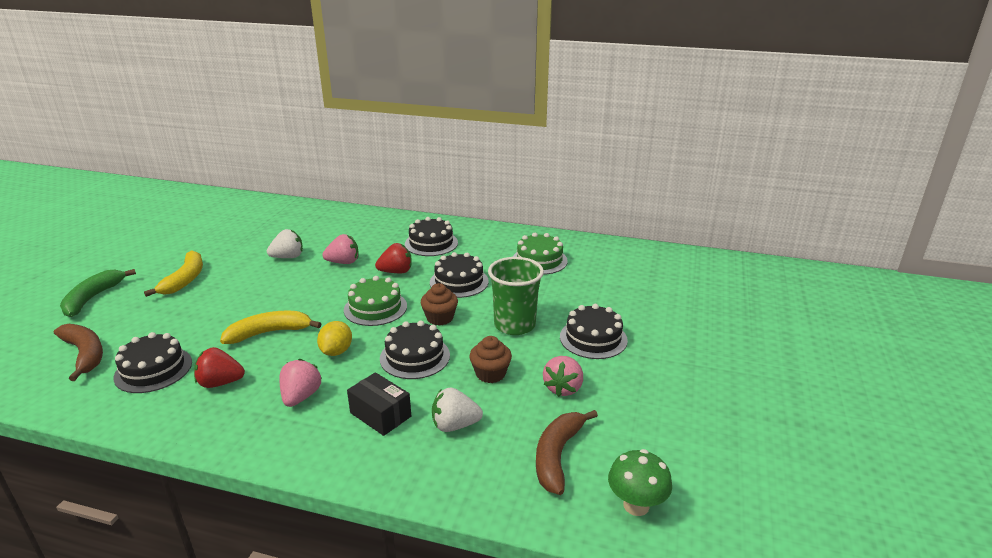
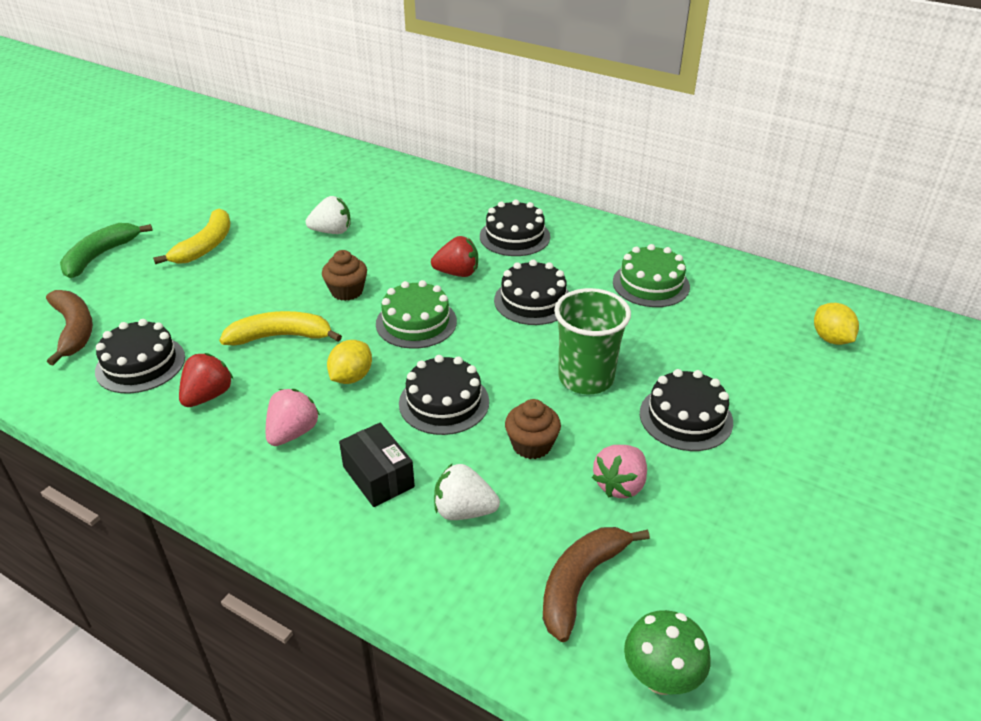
camera: 15 degrees right, 10 degrees up
(220, 383) = (208, 396): red strawberry -> red strawberry turned 105 degrees clockwise
(343, 262) = (396, 249): pink strawberry -> none
(440, 318) = (492, 351): brown cupcake -> brown cupcake (347, 291)
(671, 277) = (831, 339): none -> yellow lemon

